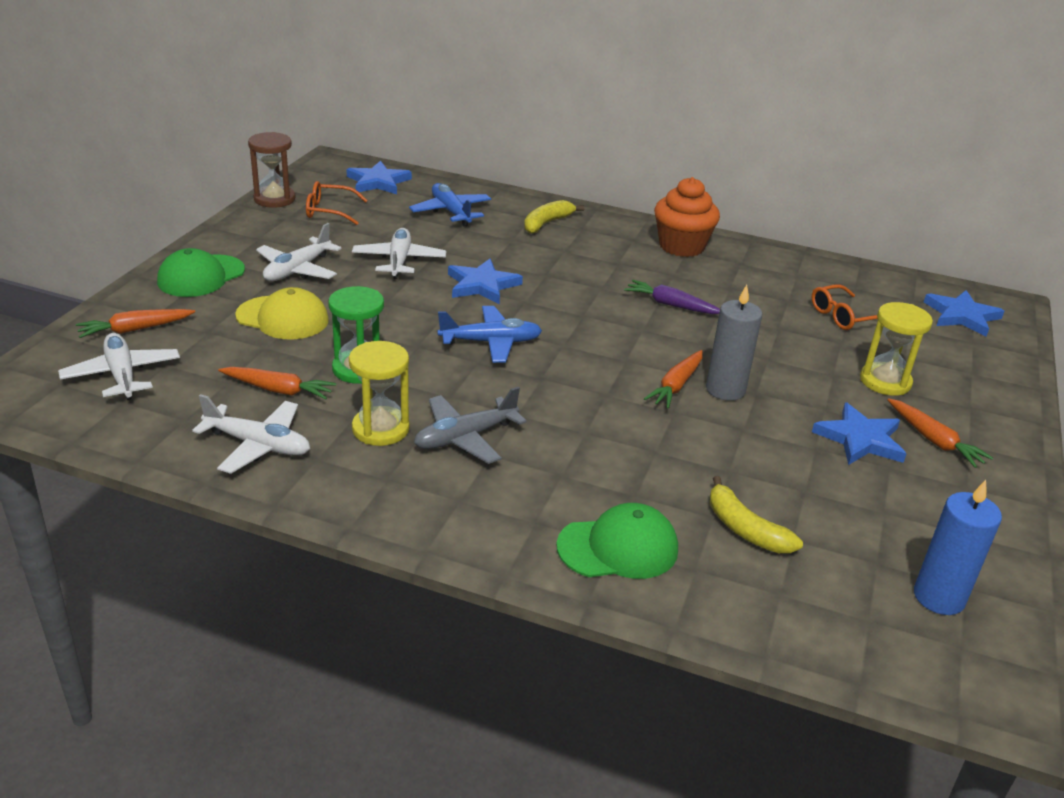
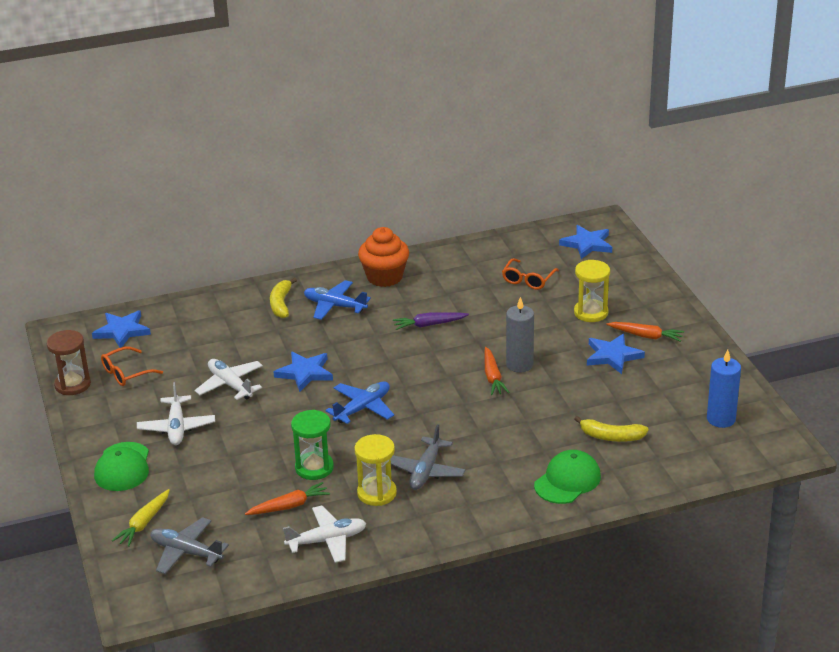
camera: 35 degrees left, 0 degrees up
(122, 375) = (186, 552): white plane -> grey plane
(135, 329) = (144, 523): orange carrot -> yellow carrot
(283, 318) = (221, 464): yellow cap -> none
(451, 212) = (208, 329): blue plane -> blue plane (335, 306)

